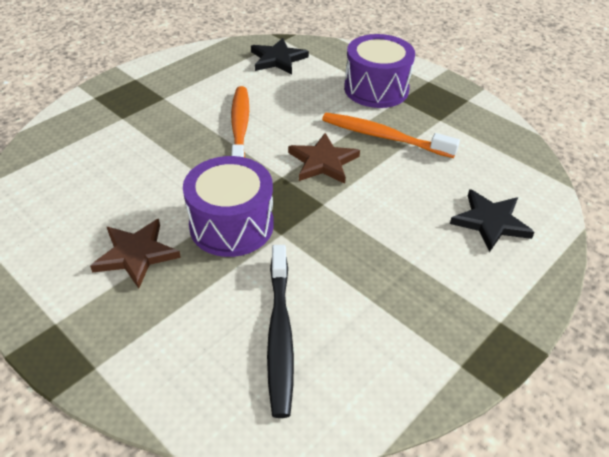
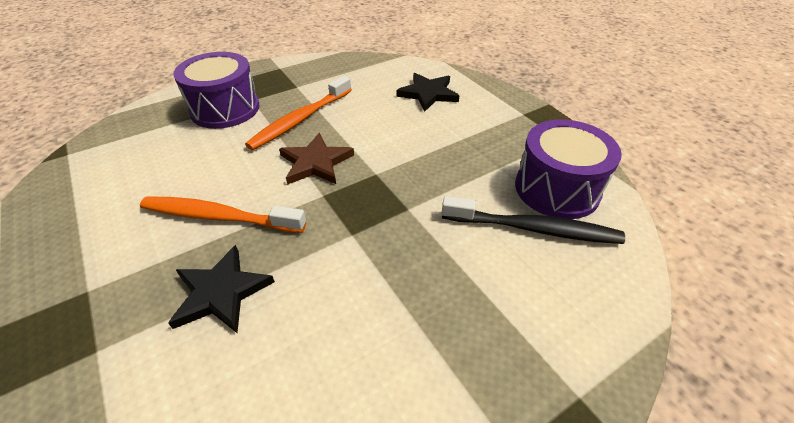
camera: 75 degrees left, 0 degrees up
(136, 254) = (406, 344): brown star -> none
(231, 225) = (384, 245): purple drum -> purple drum (557, 189)
(278, 59) = (105, 165): black star -> black star (221, 292)

